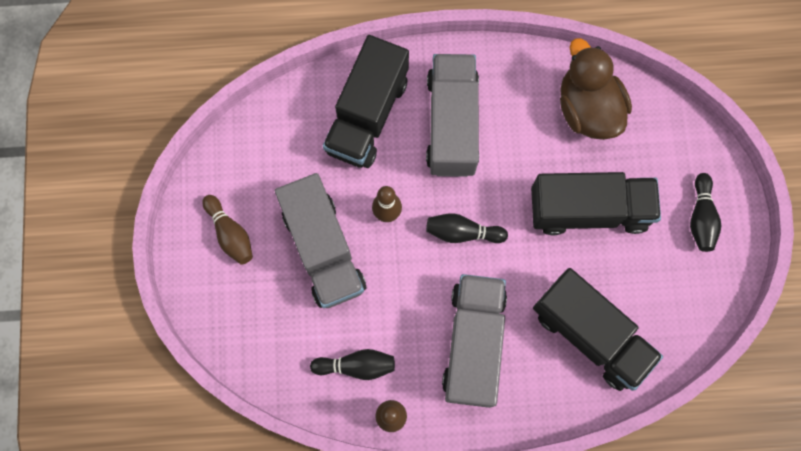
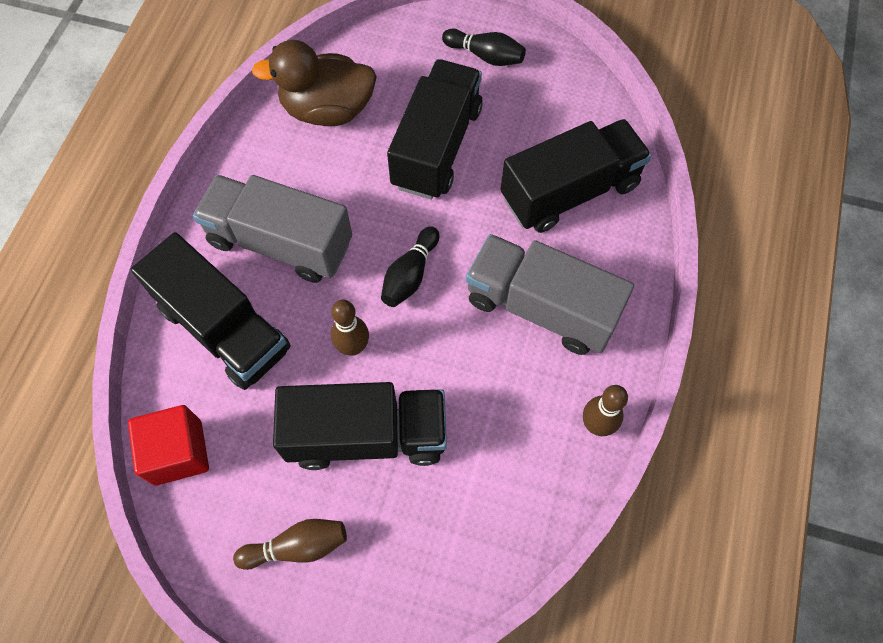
camera: 70 degrees left, 10 degrees down
(266, 126) = (178, 452): none -> red cube
(323, 249) = (367, 435): grey truck -> black truck
(356, 365) = (523, 444): black bowling pin -> none

